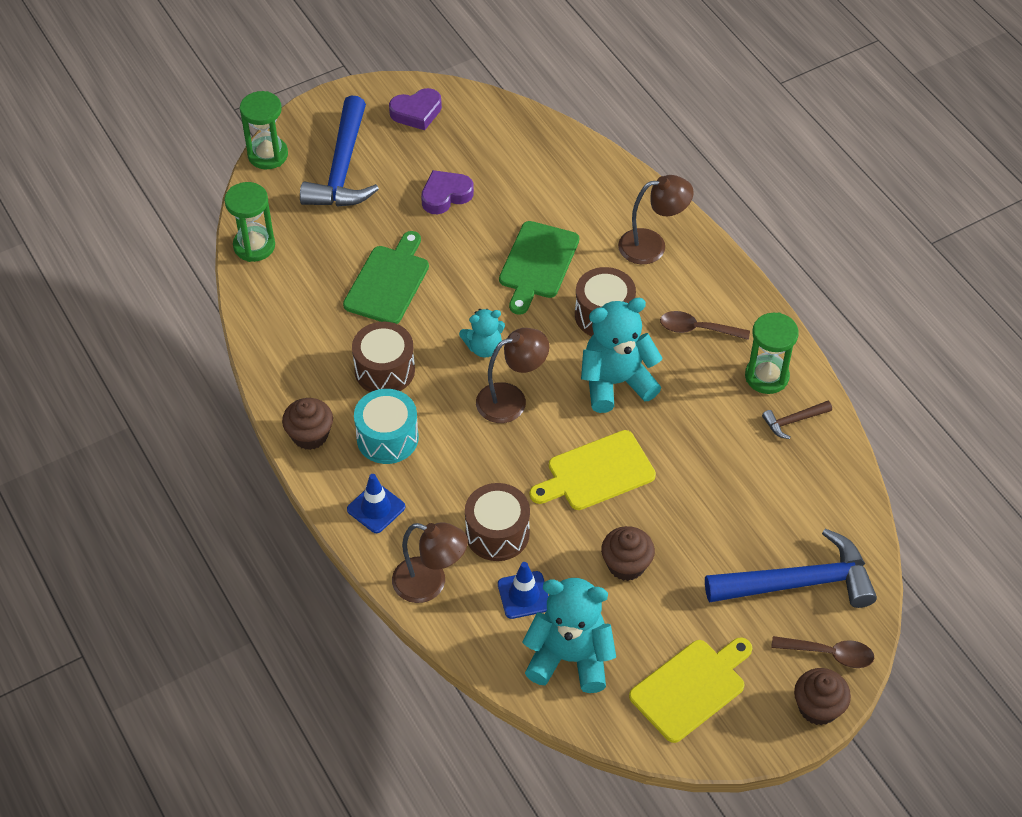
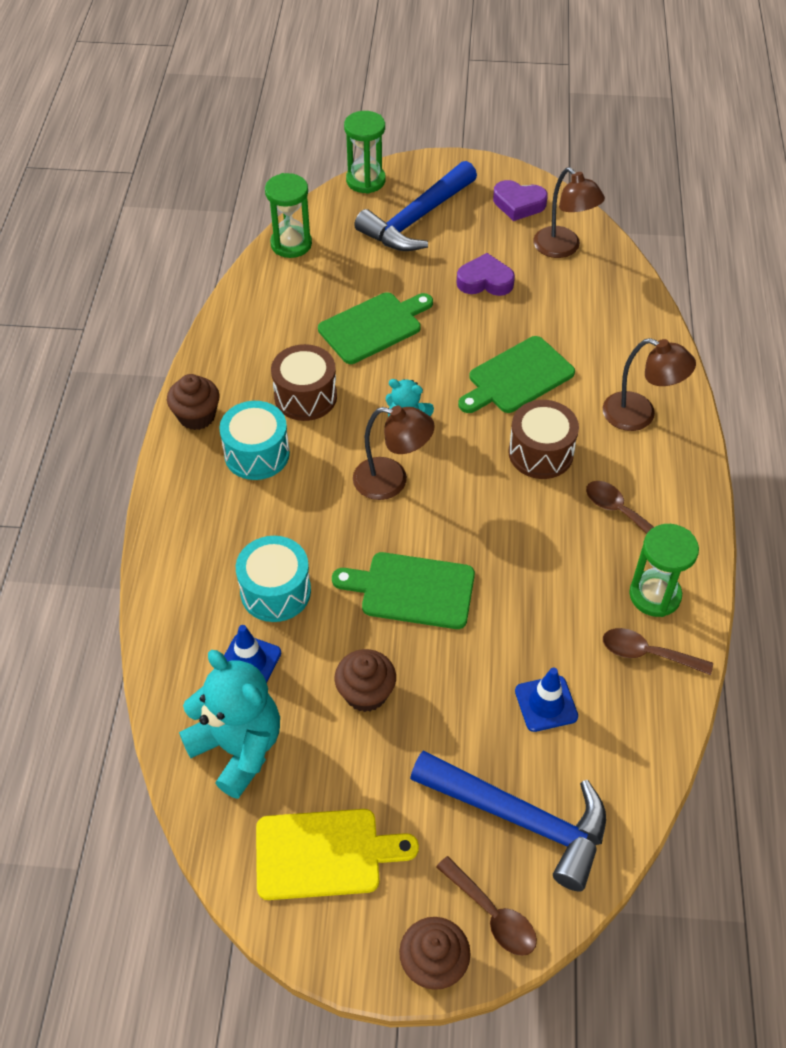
camera: 35 degrees right, 0 degrees up
(376, 508) = (194, 507): blue traffic cone -> blue traffic cone (546, 704)
(430, 583) = (179, 600): brown lamp -> brown lamp (563, 248)
(497, 533) = (275, 591): brown drum -> turquoise drum
(596, 473) = (412, 590): yellow cutting board -> green cutting board
(616, 382) = (500, 519): turquoise teddy bear -> none
(793, 421) = (647, 654): brown hammer -> brown spoon

